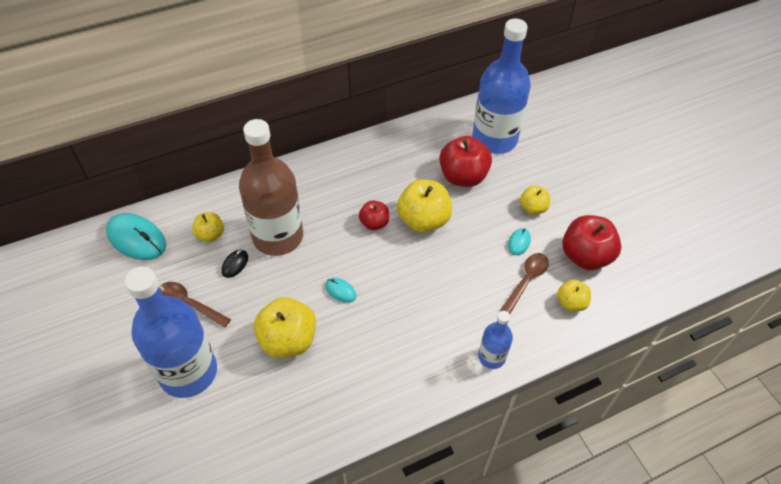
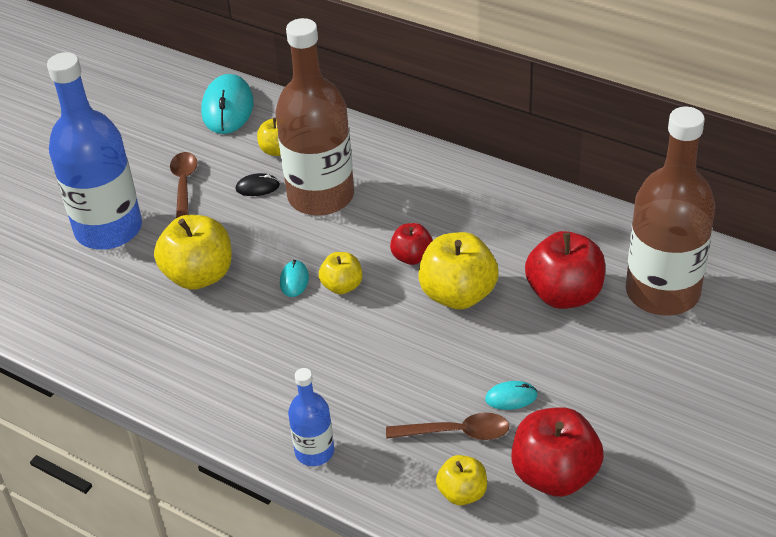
camera: 60 degrees right, 10 degrees down
(494, 139) = (662, 292): blue bottle -> brown bottle
(533, 208) = (582, 385): yellow apple -> yellow apple (342, 286)

